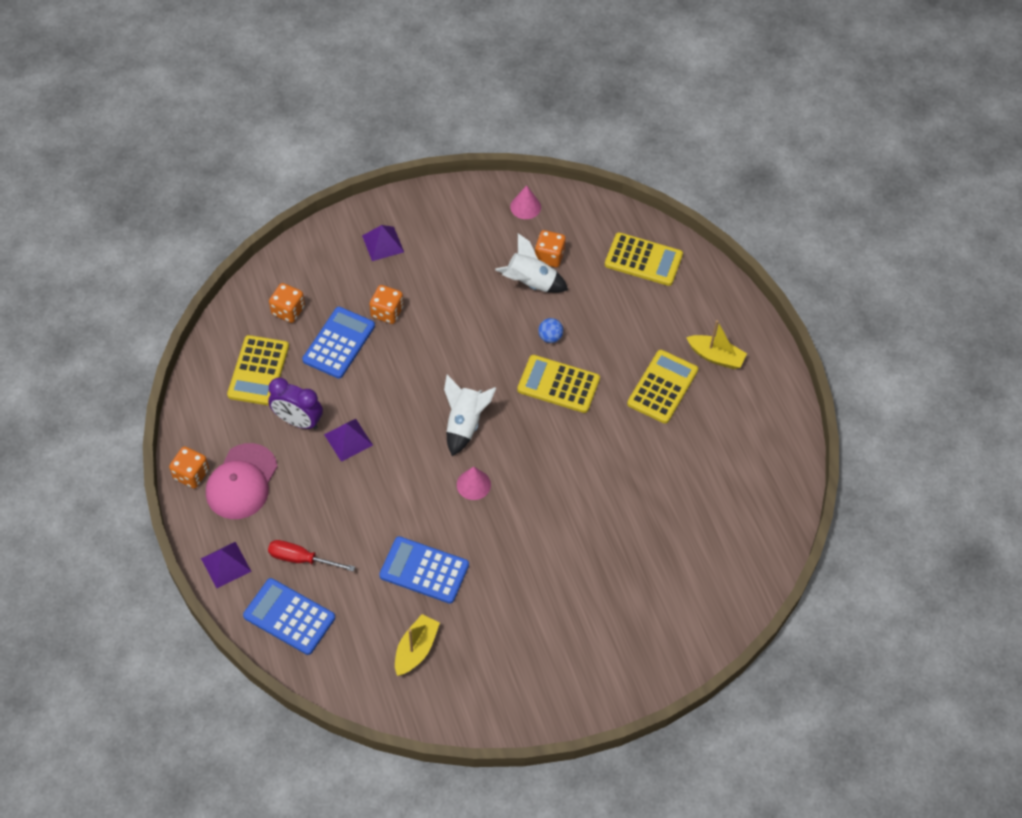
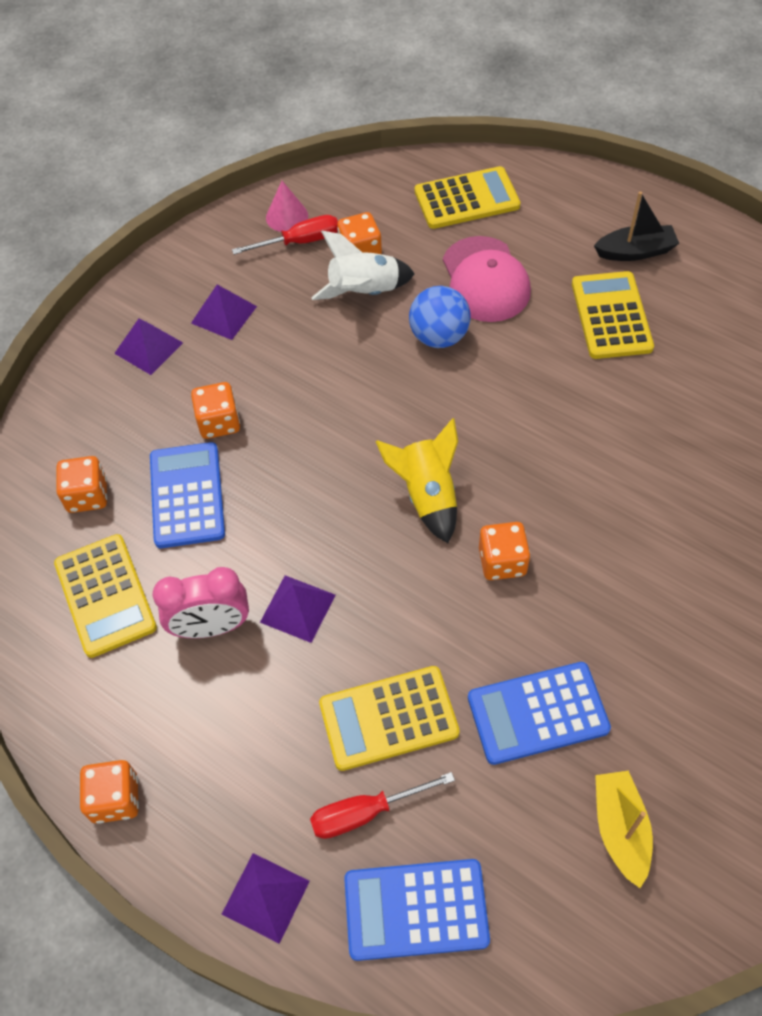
camera: 30 degrees left, 0 degrees up
(242, 482) = (197, 760): pink cap -> pink cap (485, 280)
(298, 421) = (211, 627): purple clock -> pink clock
(439, 248) = (224, 314): none -> purple pyramid
(464, 424) = (427, 495): white rocket -> yellow rocket
(473, 484) = (502, 561): pink cone -> orange dice
(519, 228) = (300, 242): none -> red screwdriver
(550, 337) = (439, 336): blue ball -> blue ball, size x1.71
(558, 384) = (495, 382): yellow calculator -> yellow calculator (388, 718)
(715, 356) = (635, 251): yellow boat -> black boat

